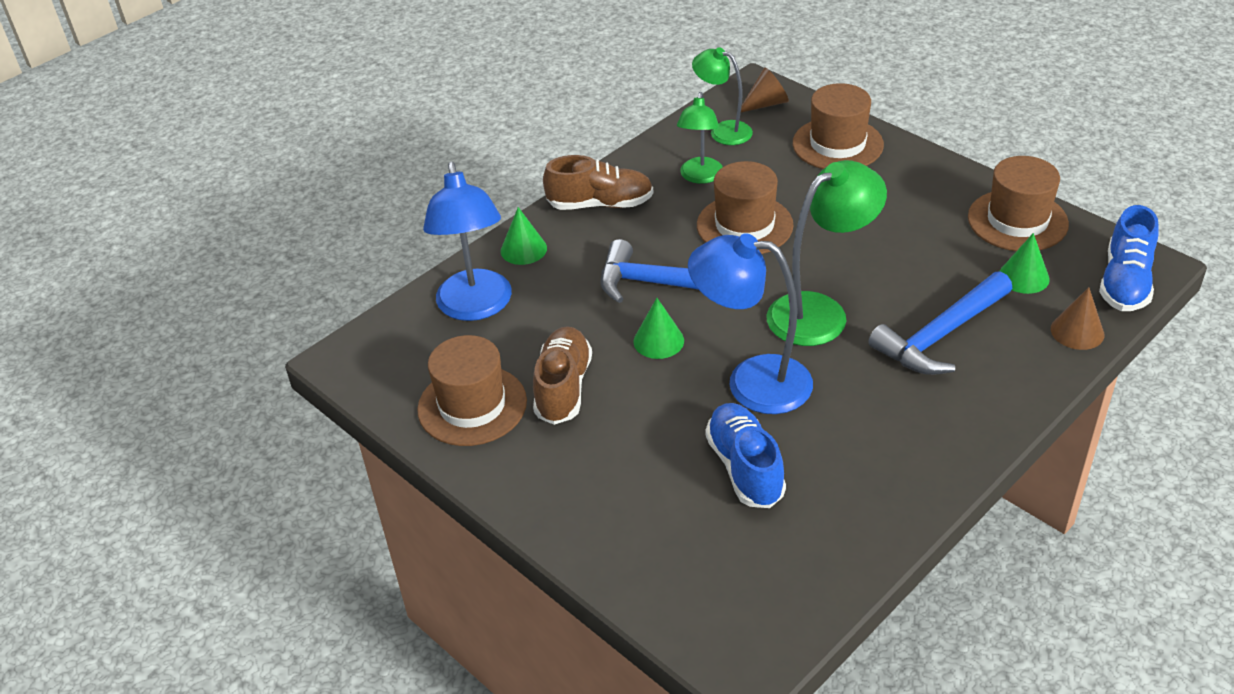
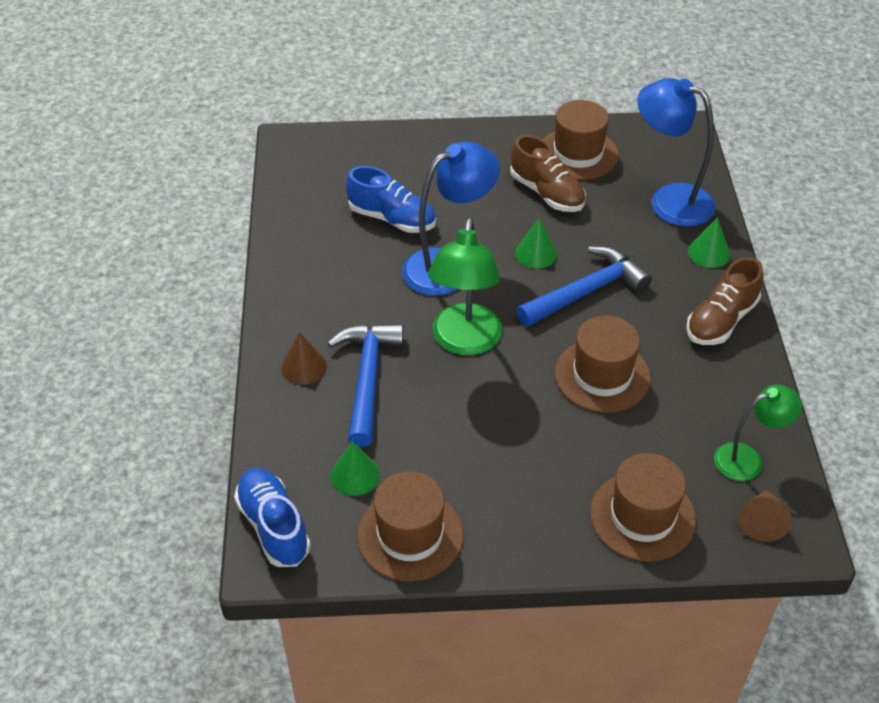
camera: 130 degrees right, 5 degrees up
(700, 177) = (694, 397): green lamp -> none
(1077, 331) = (276, 449): brown cone -> brown cone (304, 367)

